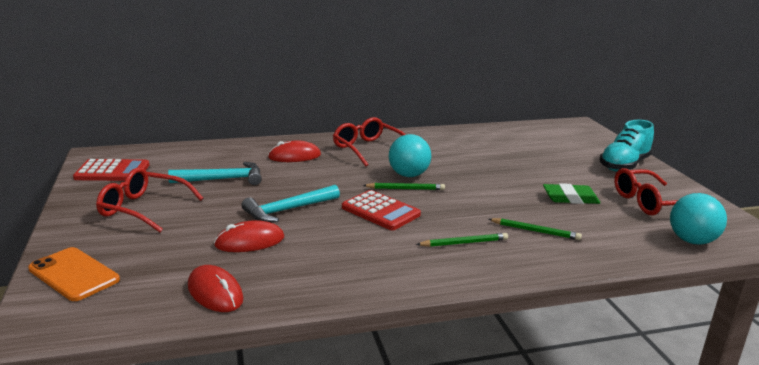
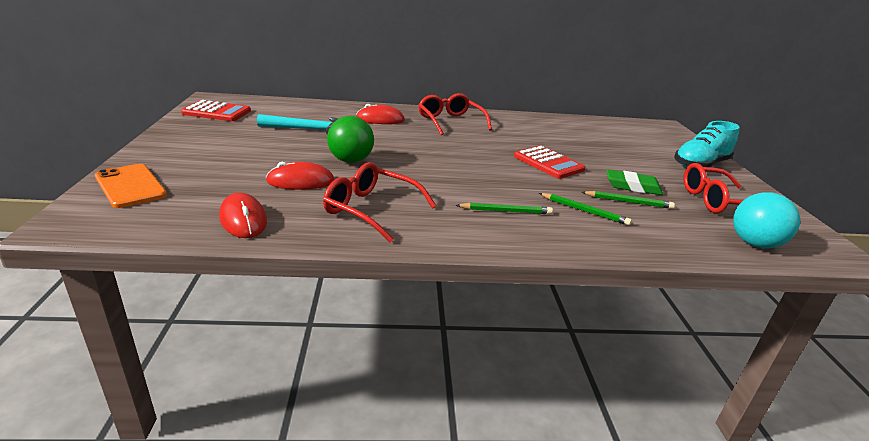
camera: 10 degrees right, 5 degrees up
(143, 209) = (224, 143): red glasses -> red glasses (371, 209)
(288, 210) = (350, 161): turquoise hammer -> green ball
(380, 211) = (436, 173): red calculator -> red calculator (548, 163)
(405, 189) = (469, 157): green pencil -> green pencil (628, 202)
(408, 175) = (478, 147): turquoise ball -> none

